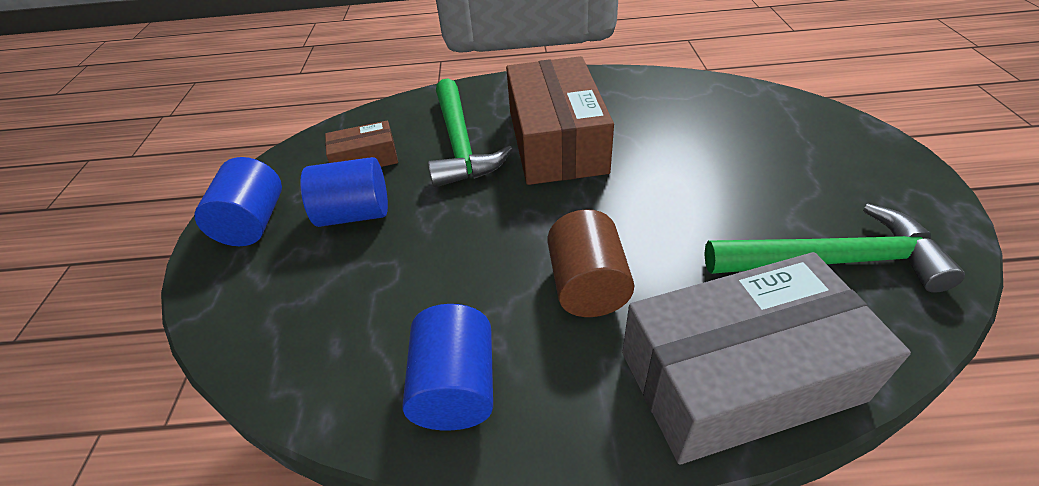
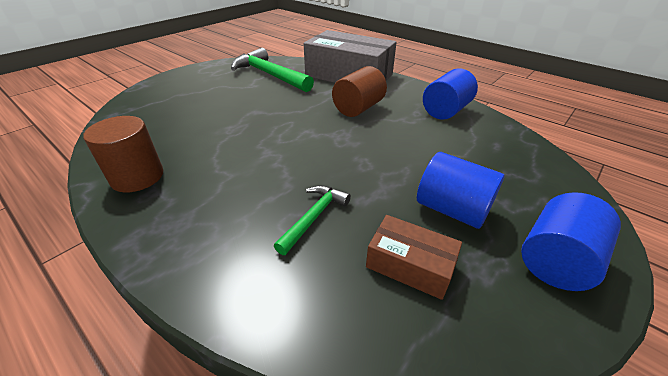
camera: 140 degrees left, 5 degrees down
(460, 144) = (314, 217): green hammer -> green hammer, size x0.53
(556, 141) = (254, 171): brown box -> none
(623, 89) = (137, 177): none -> brown cylinder

